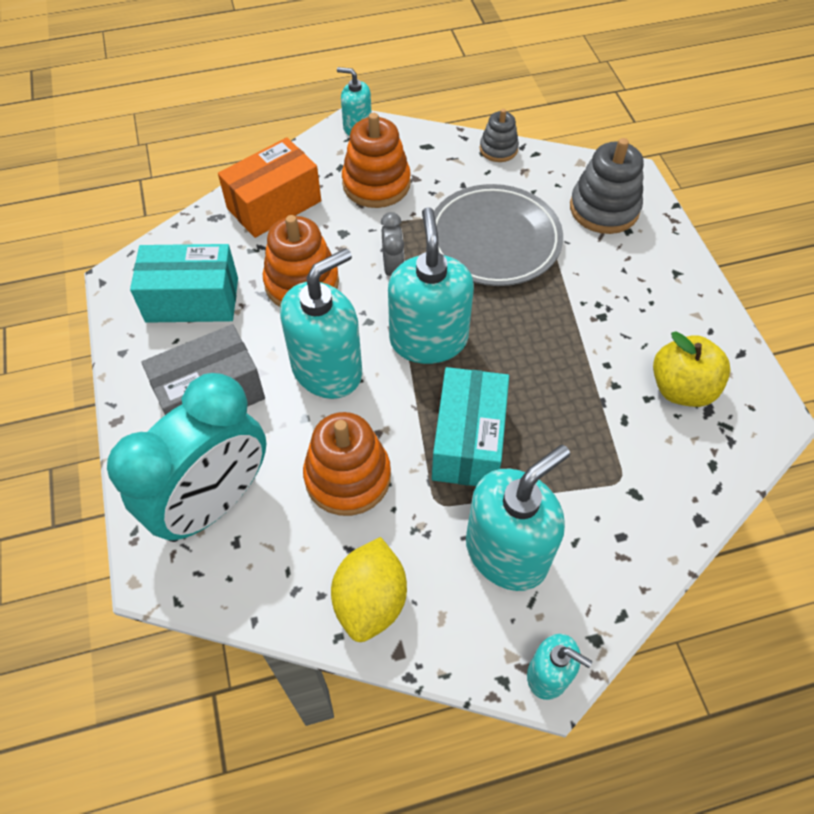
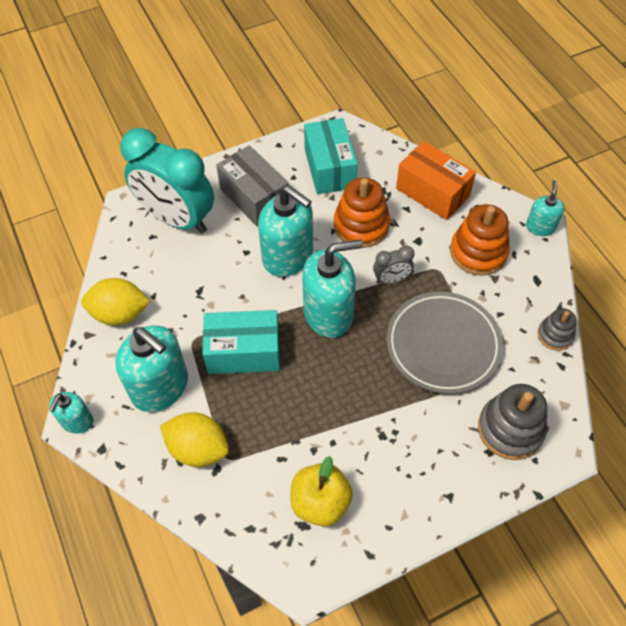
camera: 80 degrees right, 0 degrees up
(347, 477) = (205, 285): orange stacking toy -> none
(605, 512) = (198, 449): none -> yellow lemon

